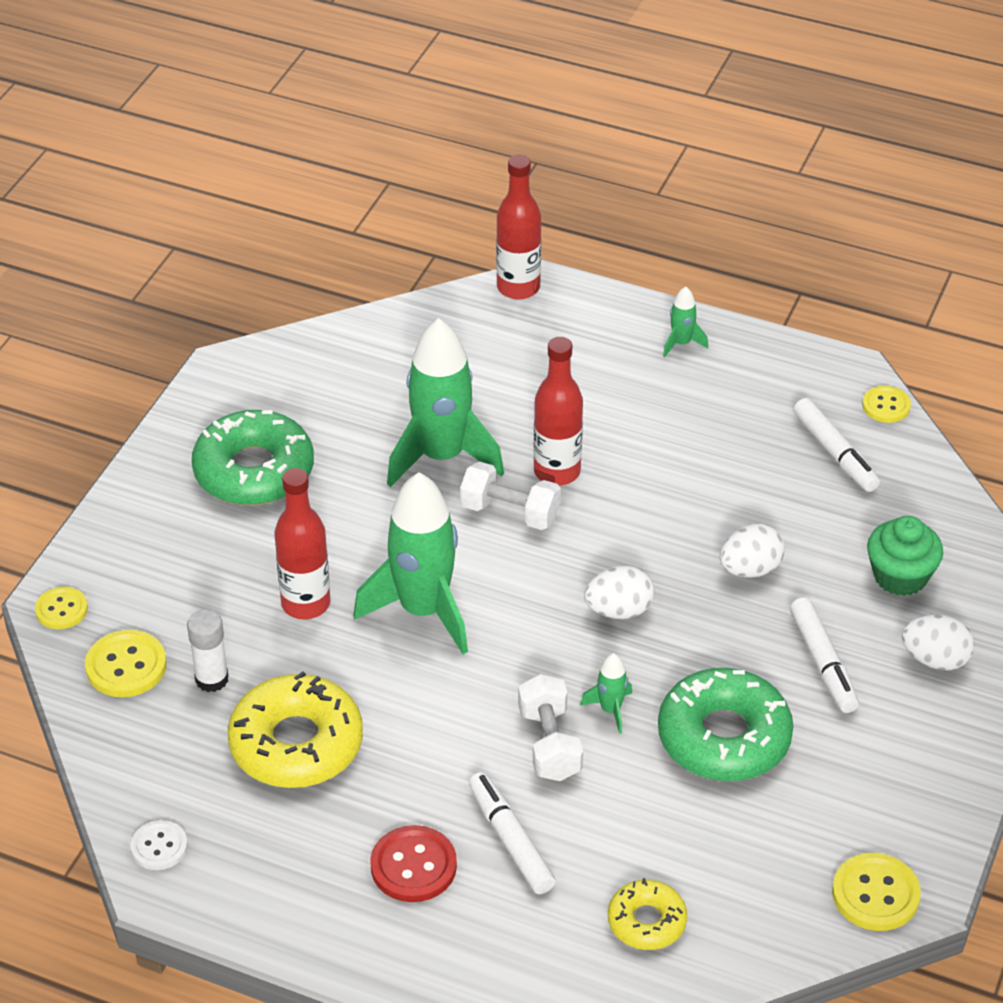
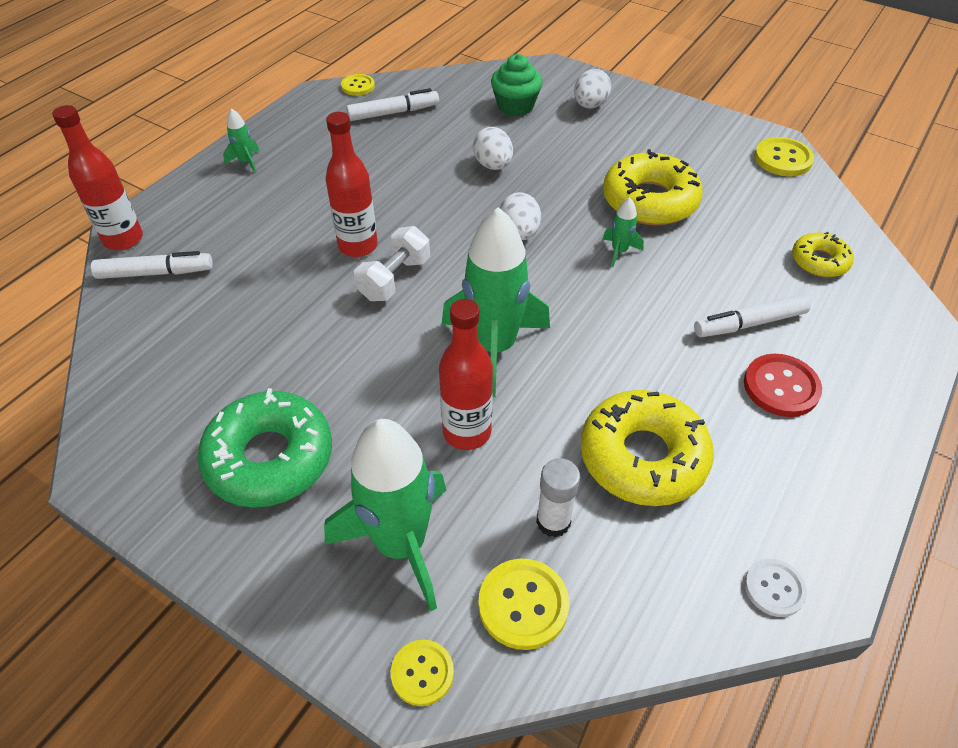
camera: 80 degrees left, 5 degrees up
(442, 456) = (311, 313): green rocket -> green rocket (401, 544)
(549, 744) = (651, 289): white dumbbell -> none
(724, 737) = (649, 201): green donut -> yellow donut
(823, 663) = (586, 148): white marker -> white marker (155, 273)

